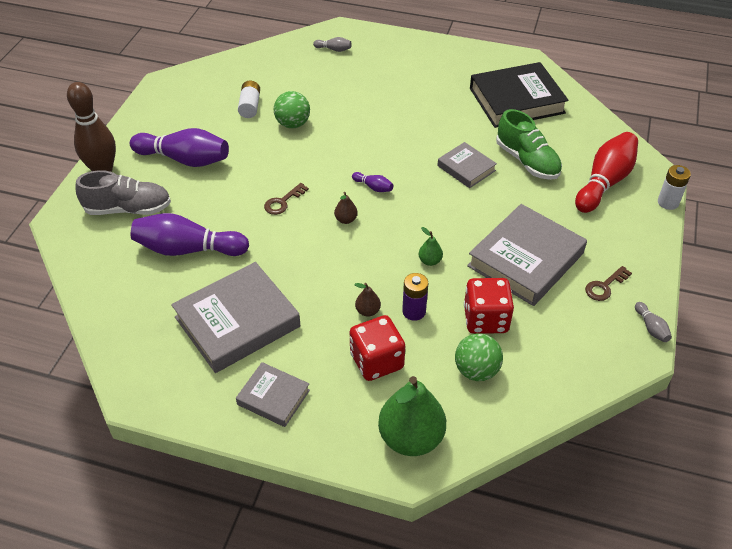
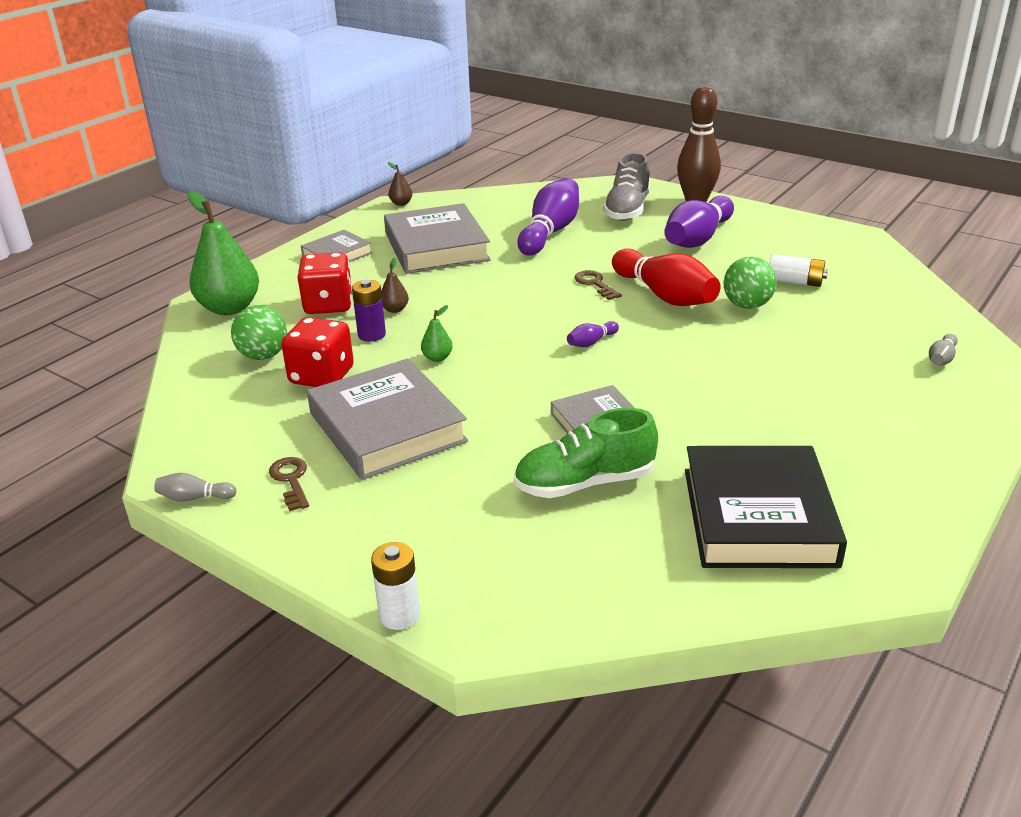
camera: 110 degrees right, 15 degrees down
(346, 219) = (542, 316): brown pear -> brown pear (401, 203)
(604, 182) = (492, 554): red bowling pin -> red bowling pin (665, 295)

